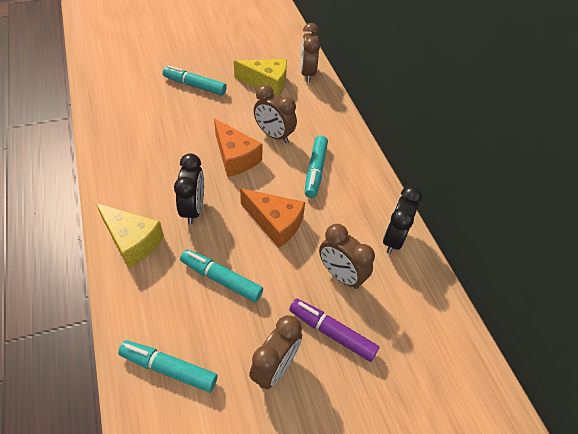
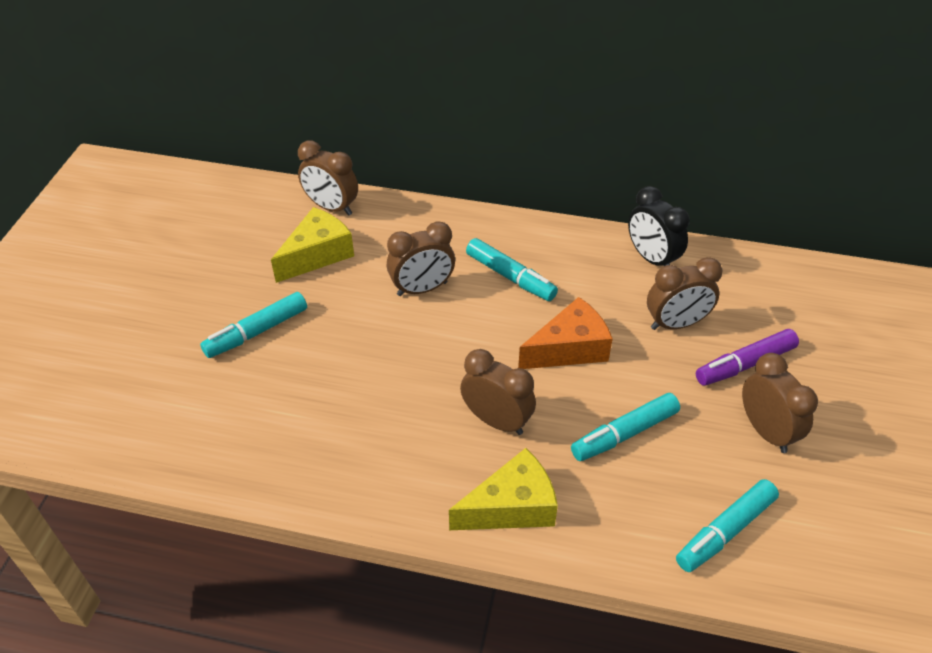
camera: 55 degrees left, 5 degrees down
(193, 209) = (496, 421): black clock -> brown clock
(235, 157) = (434, 343): orange cheese -> none

